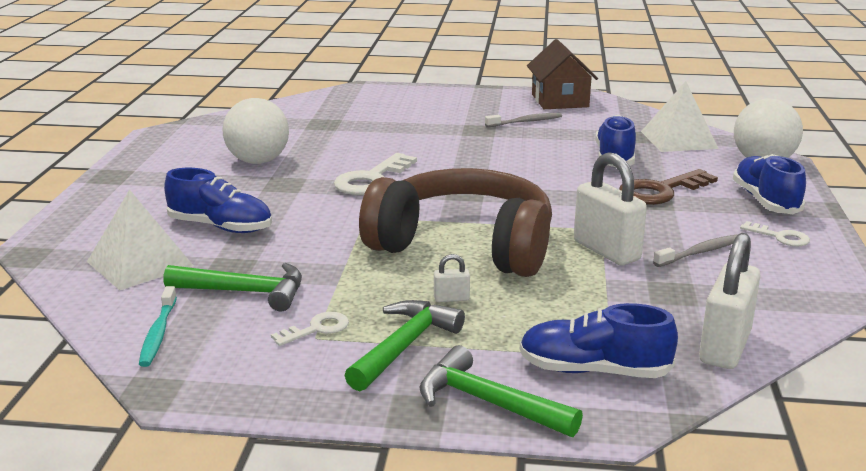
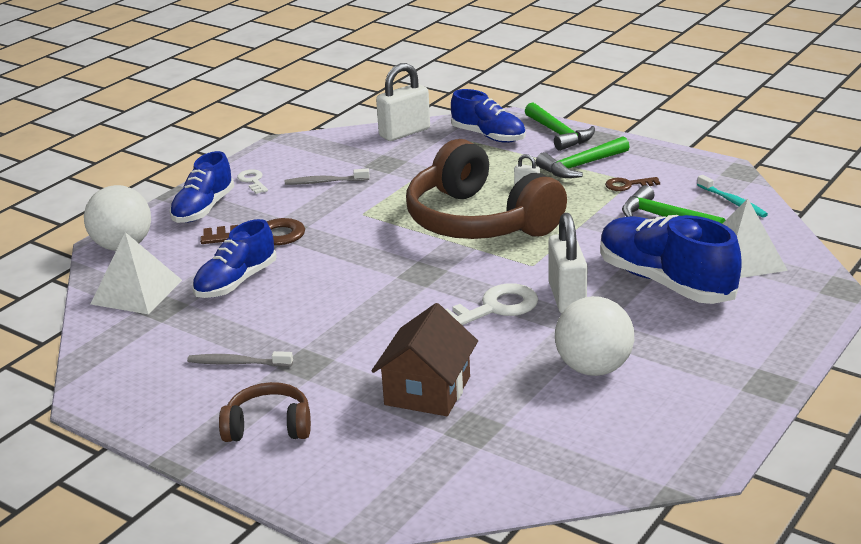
camera: 150 degrees left, 5 degrees up
(158, 333) = (733, 202): turquoise toothbrush -> turquoise toothbrush turned 120 degrees clockwise
(220, 227) = (665, 282): blue shoe -> blue shoe, size x1.51
(317, 329) = (627, 185): white key -> brown key
(457, 104) = (268, 426): none -> brown headphones
(560, 101) = (138, 397): brown house -> brown house (427, 390)
(606, 251) = (384, 196): white padlock -> white padlock (567, 298)

